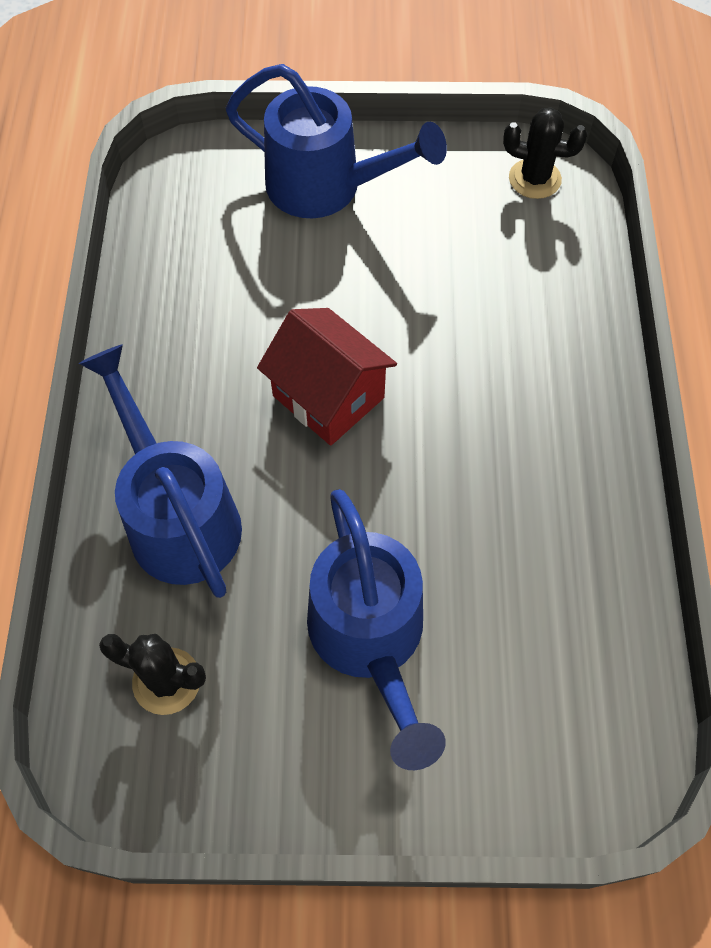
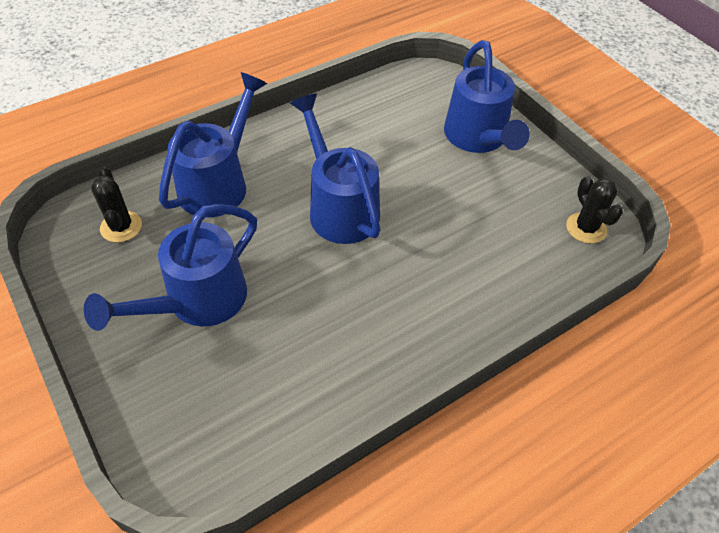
camera: 55 degrees right, 10 degrees down
(328, 397) = (339, 207): red house -> blue watering can

